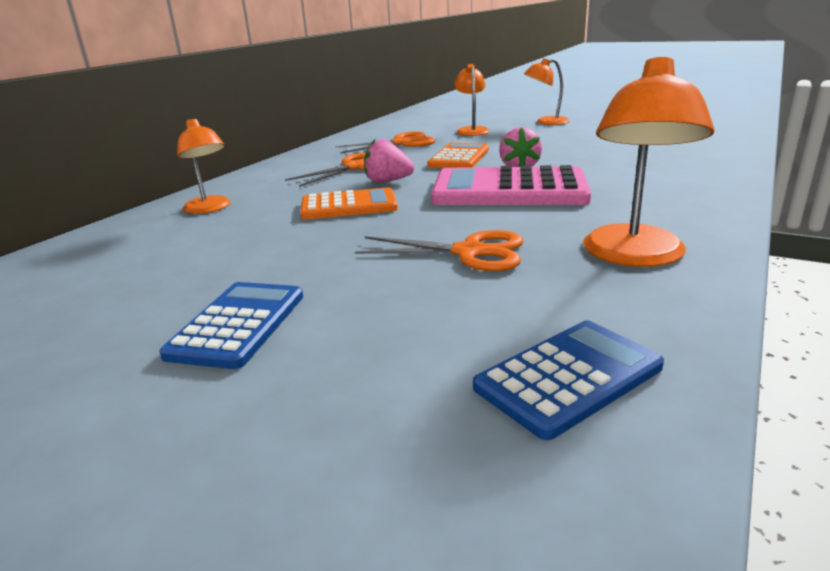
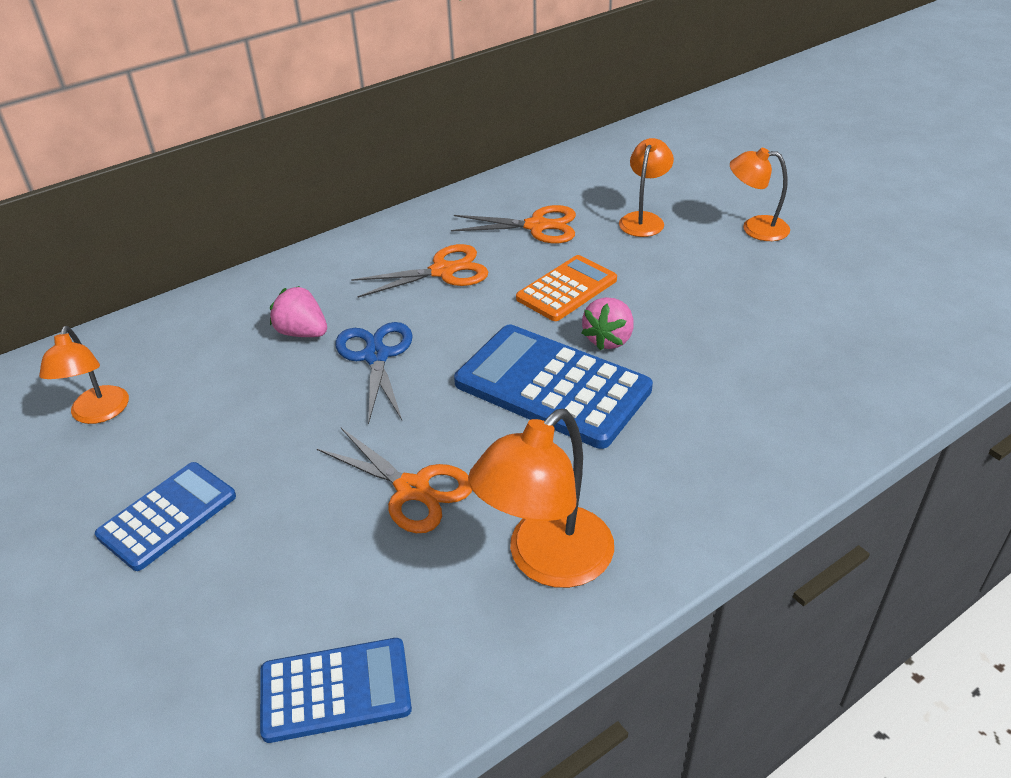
camera: 25 degrees right, 15 degrees up
(210, 208) = (255, 311): orange lamp -> orange lamp (98, 414)
(349, 206) = (376, 356): orange calculator -> blue scissors
(387, 181) = (449, 318): pink strawberry -> pink strawberry (302, 333)
(509, 190) = (552, 386): pink calculator -> blue calculator

